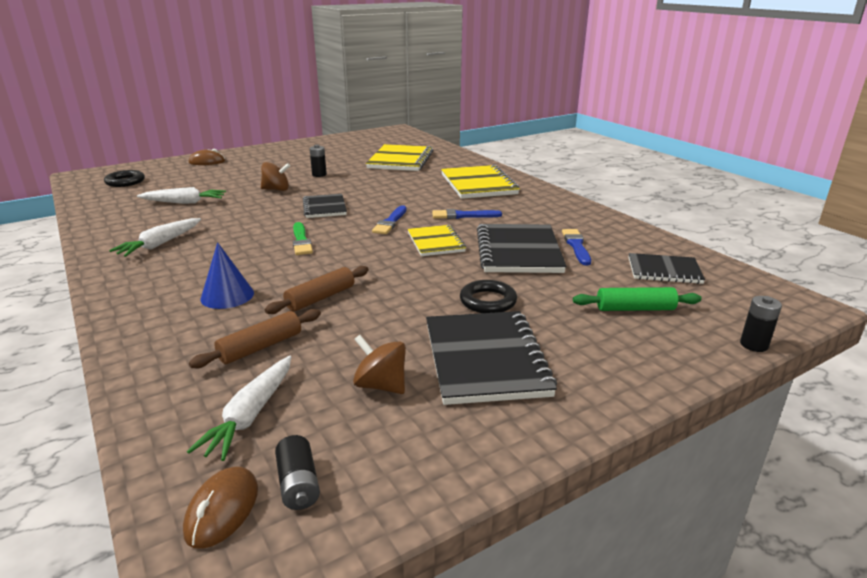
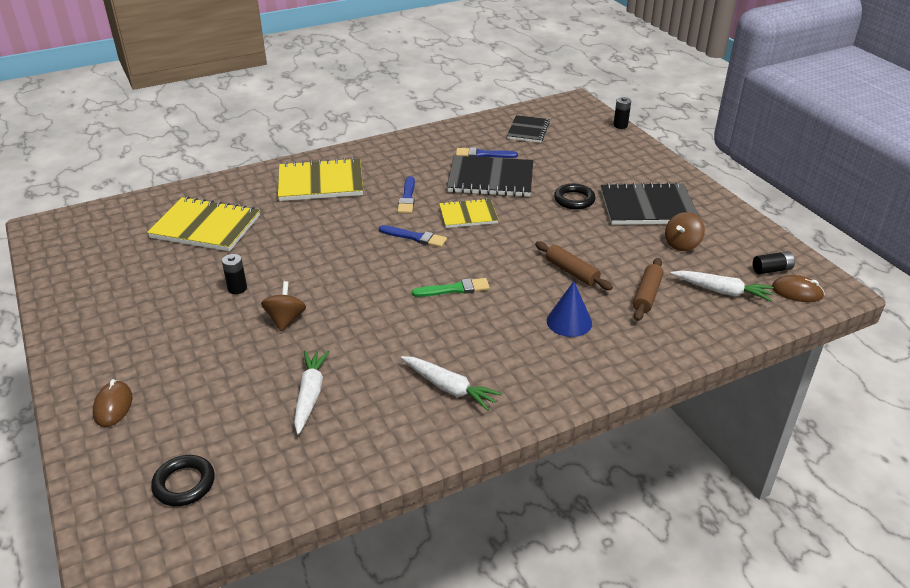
camera: 85 degrees left, 10 degrees up
(260, 347) = (647, 295): brown rolling pin -> brown rolling pin turned 60 degrees clockwise
(324, 207) = (363, 279): black notebook -> none
(635, 309) = (582, 150): green rolling pin -> none

